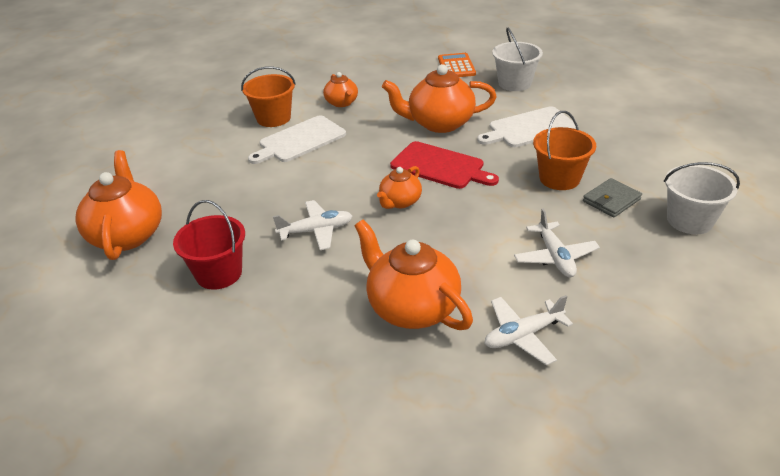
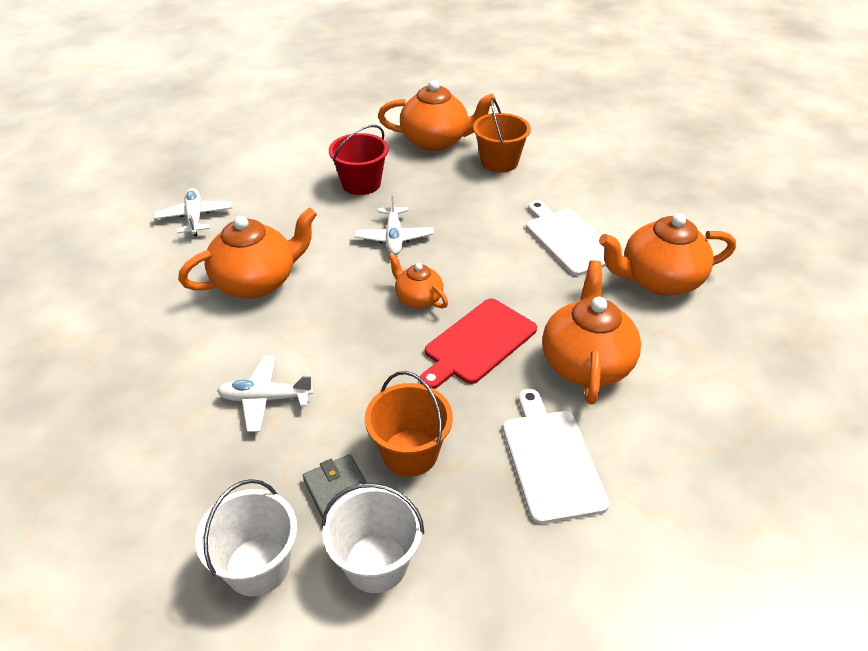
camera: 100 degrees right, 5 degrees up
(273, 118) = (626, 224): orange bucket -> orange bucket (499, 162)
(342, 103) = (659, 280): orange teapot -> orange teapot, size x1.80
(456, 66) = (780, 422): orange calculator -> none
(514, 83) = (709, 485): white bucket -> white bucket (376, 563)
(523, 335) = (179, 343): white plane -> white plane (195, 218)

